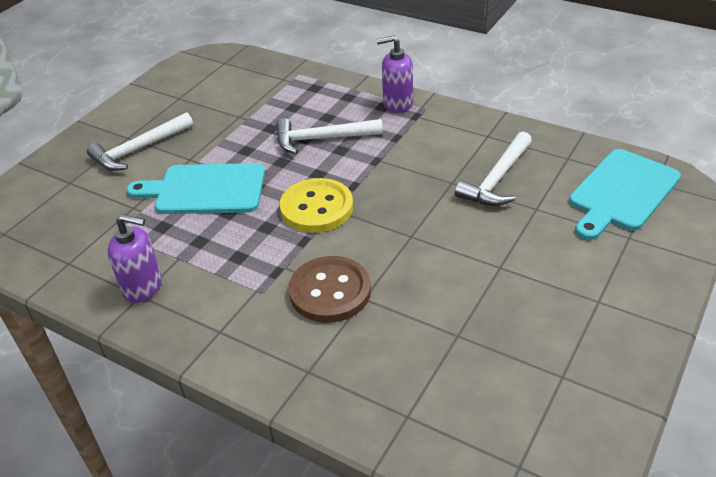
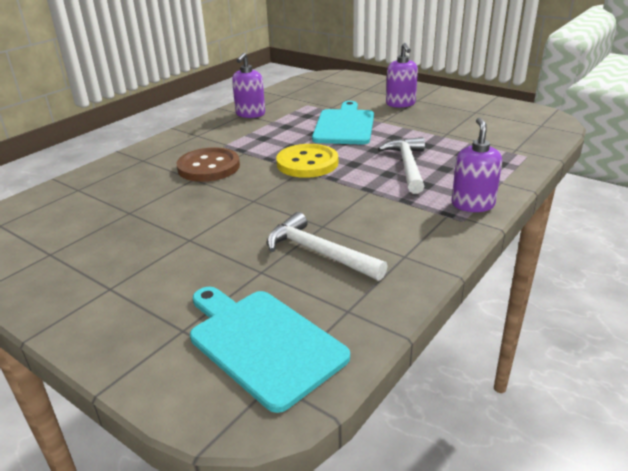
camera: 95 degrees right, 10 degrees down
(139, 149) = (400, 104): white hammer -> purple soap dispenser

